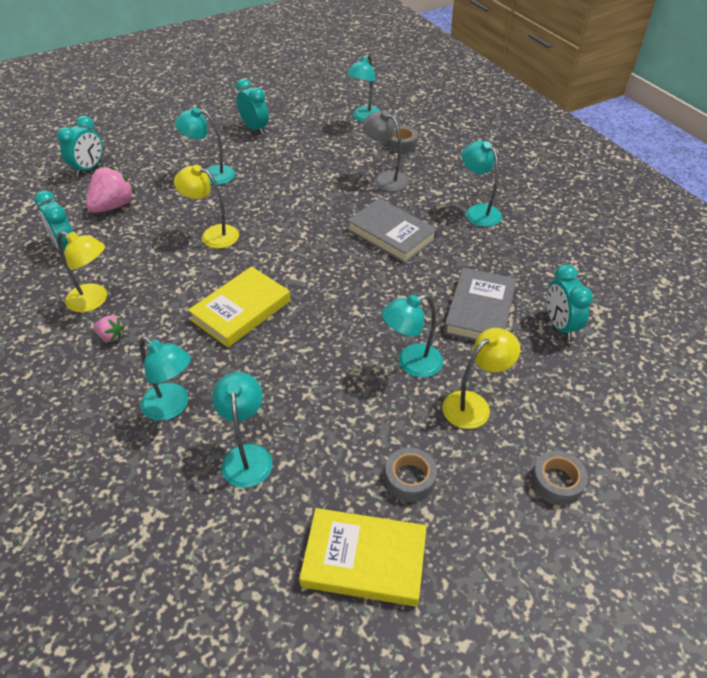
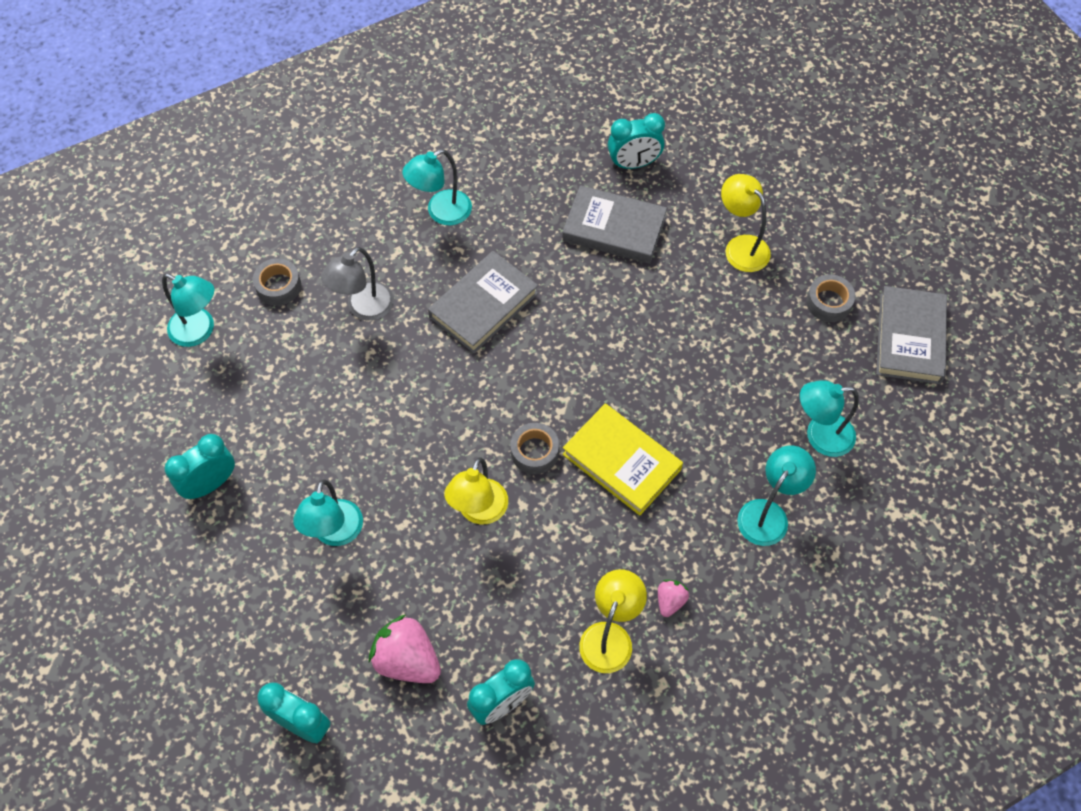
camera: 90 degrees left, 15 degrees up
(364, 560) = (910, 338): yellow book -> grey book
(411, 364) = (693, 295): turquoise lamp -> none
(556, 482) = (818, 196): grey tape -> grey tape (534, 452)

